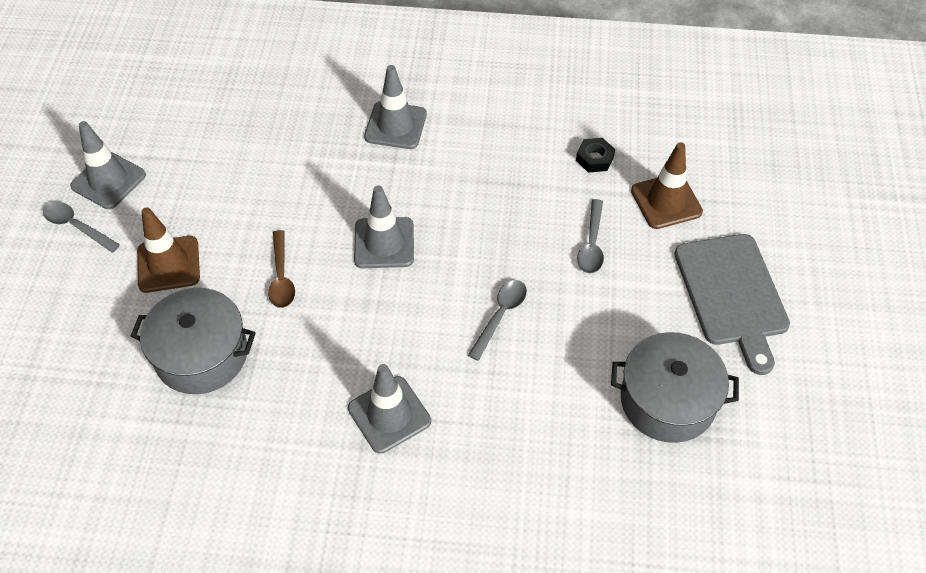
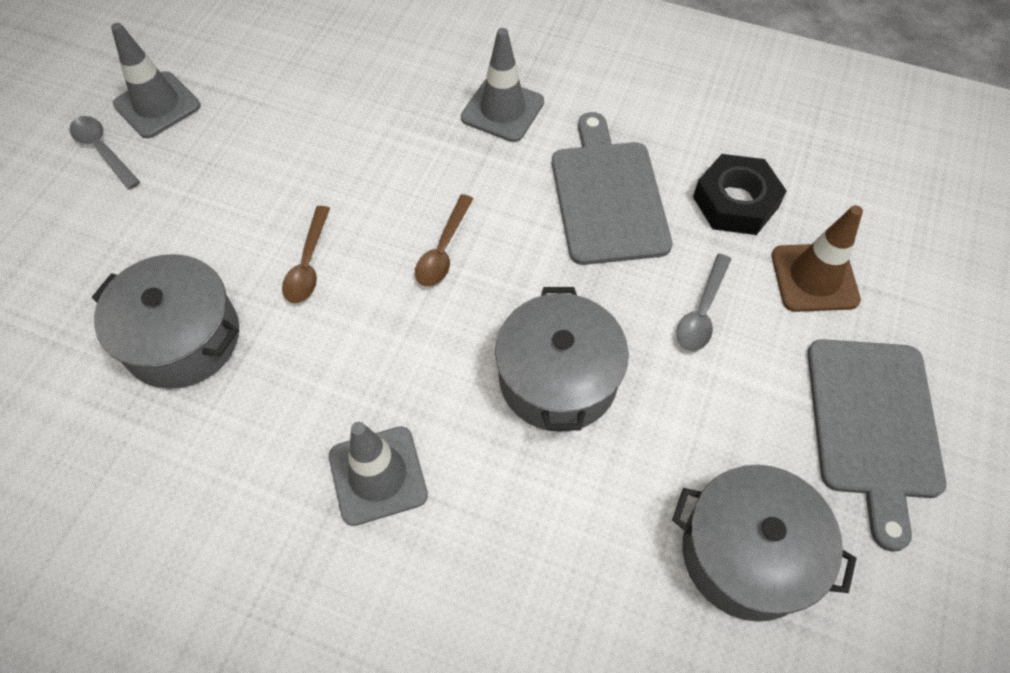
camera: 15 degrees right, 5 degrees up
(168, 264) = (186, 218): brown traffic cone -> none
(384, 243) = (443, 250): grey traffic cone -> brown spoon
(498, 175) = (608, 196): none -> grey cutting board
(501, 315) = (558, 378): grey spoon -> grey pot
(594, 159) = (735, 202): black nut -> black nut, size x1.72

